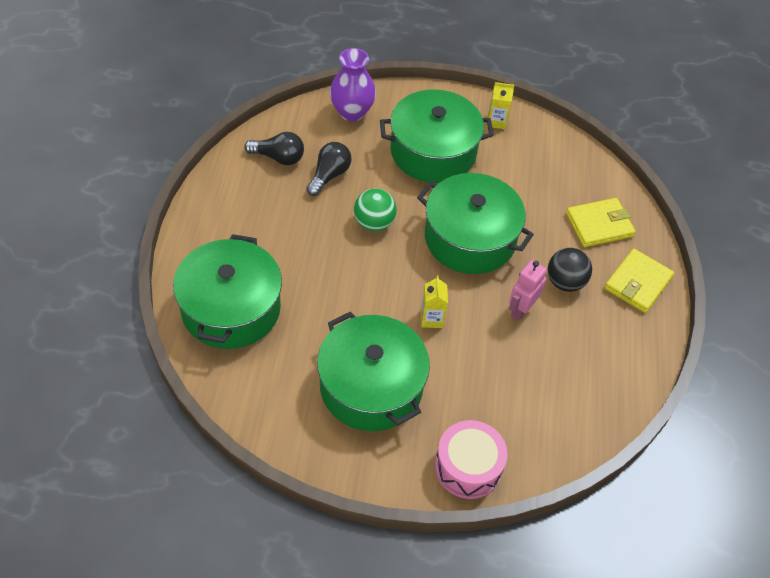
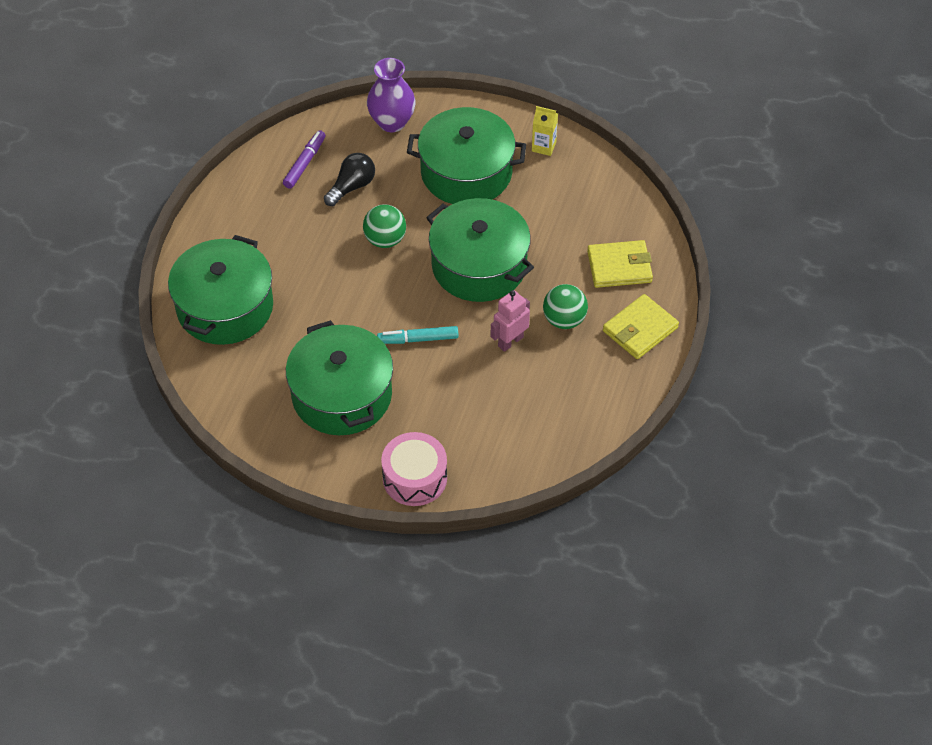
camera: 15 degrees right, 0 degrees up
(278, 157) = (305, 163): black light bulb -> purple marker
(431, 318) = (418, 339): yellow carton -> turquoise marker
(565, 282) = (564, 320): black ball -> green ball

